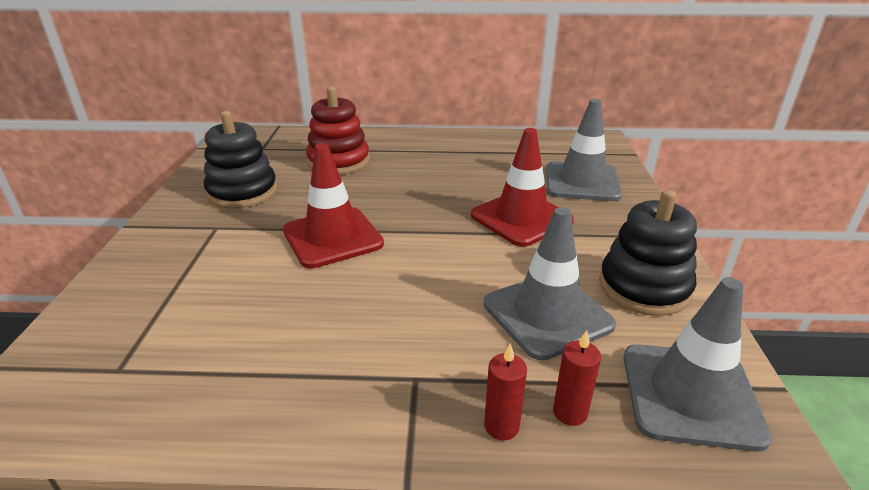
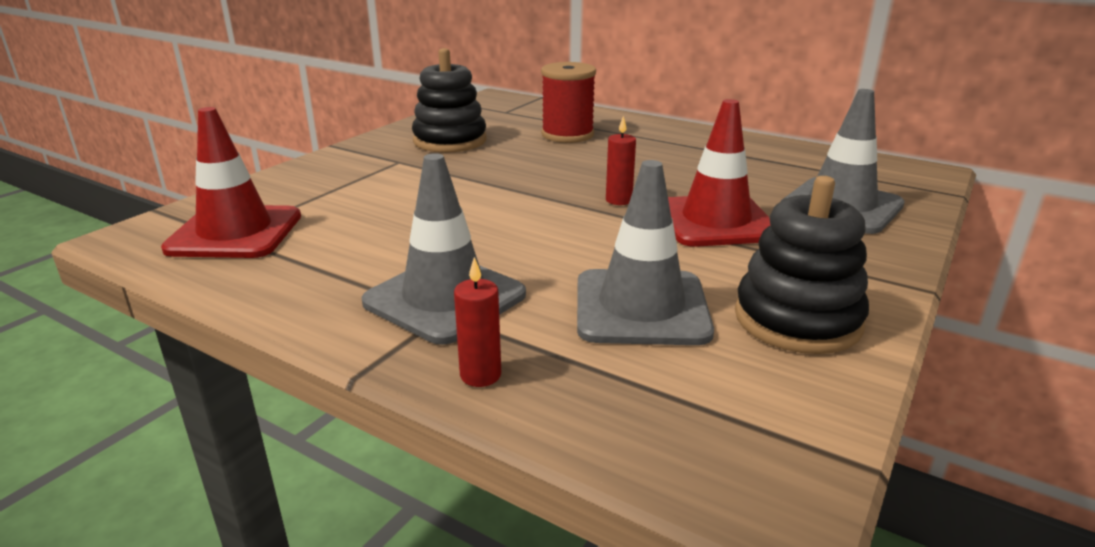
camera: 30 degrees right, 5 degrees down
(332, 237) = (491, 191): red traffic cone -> red traffic cone (235, 233)
(338, 161) = (567, 134): red stacking toy -> red spool
(570, 412) = (564, 390): red candle -> red candle (618, 200)
(690, 395) = (729, 428): grey traffic cone -> grey traffic cone (445, 298)

